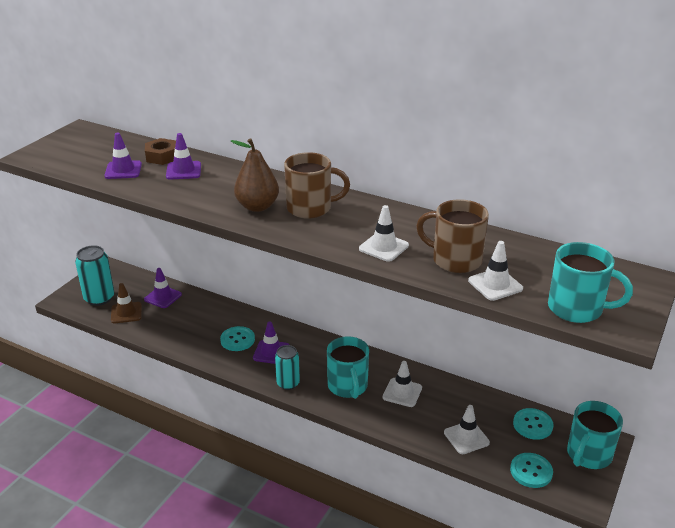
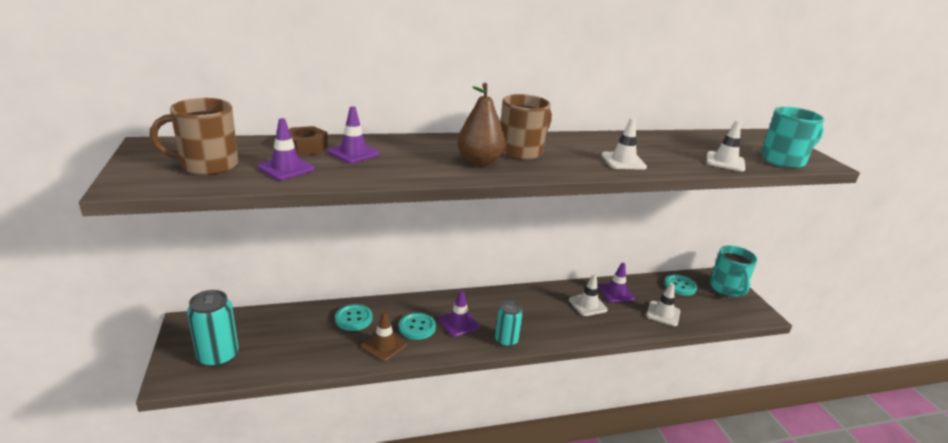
camera: 45 degrees left, 5 degrees down
(126, 313) = (271, 356): brown traffic cone -> brown traffic cone (384, 345)
(163, 297) = (292, 324): purple traffic cone -> purple traffic cone (616, 293)
(348, 386) = (549, 319): turquoise mug -> none
(455, 260) = (676, 155): brown mug -> brown mug (207, 165)
(531, 471) = (720, 314): turquoise button -> turquoise button (354, 318)

